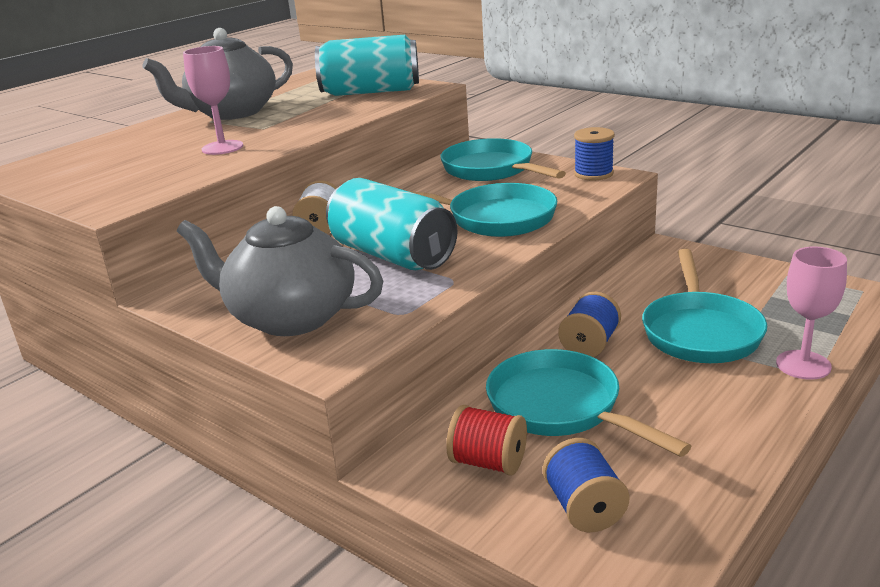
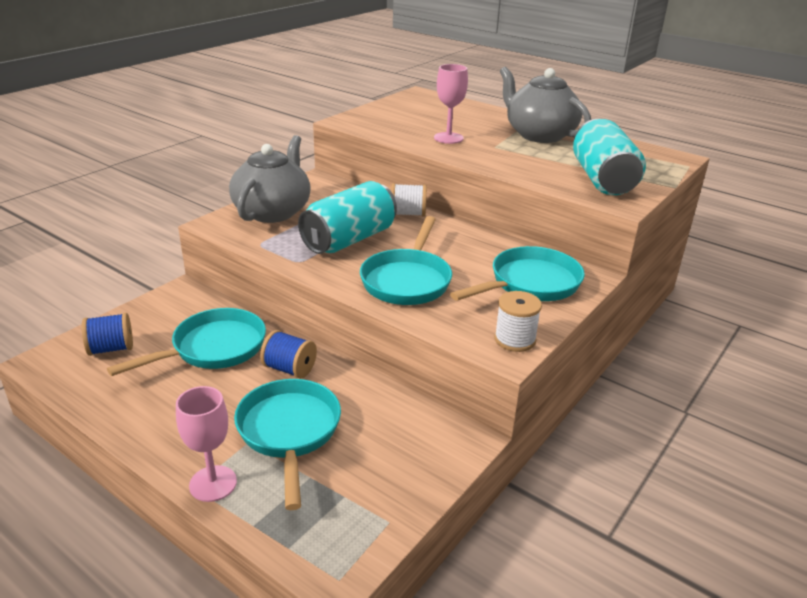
camera: 85 degrees right, 5 degrees up
(488, 462) = (172, 318): red spool -> none
(593, 174) = (515, 339): blue spool -> white spool
(700, 332) = (289, 432): turquoise pan -> turquoise pan turned 75 degrees clockwise

